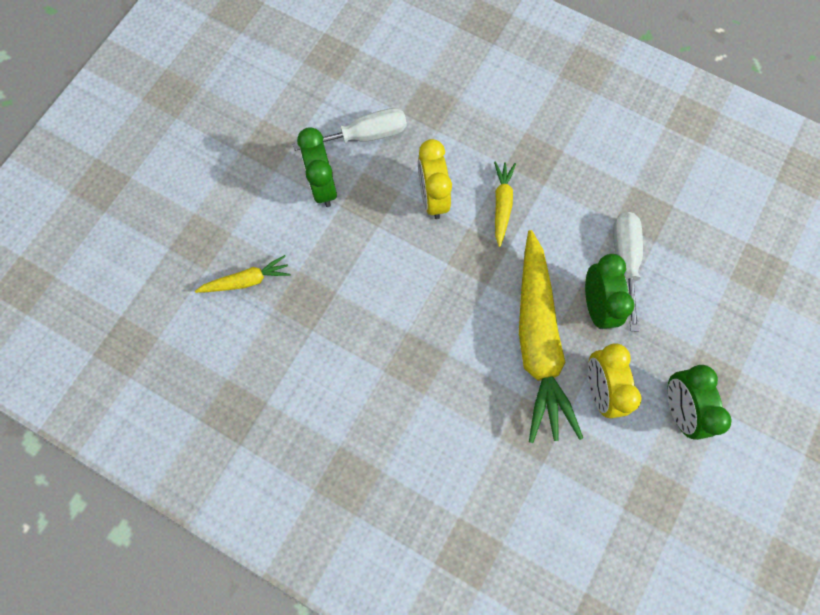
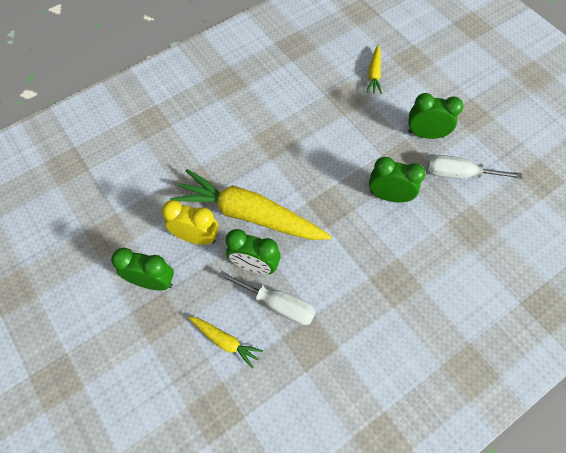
camera: 115 degrees right, 10 degrees down
(365, 135) = (458, 174): white screwdriver -> white screwdriver turned 90 degrees clockwise
(433, 198) = (389, 196): yellow clock -> green clock
(502, 204) = (364, 239): yellow carrot -> yellow carrot (225, 341)

